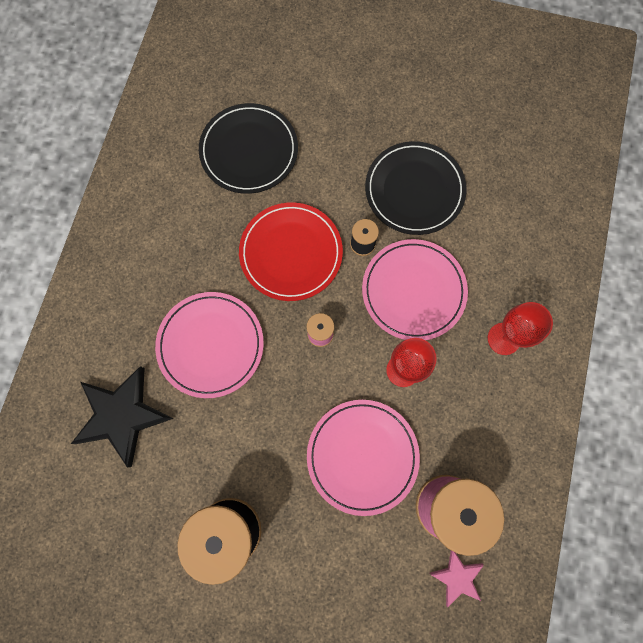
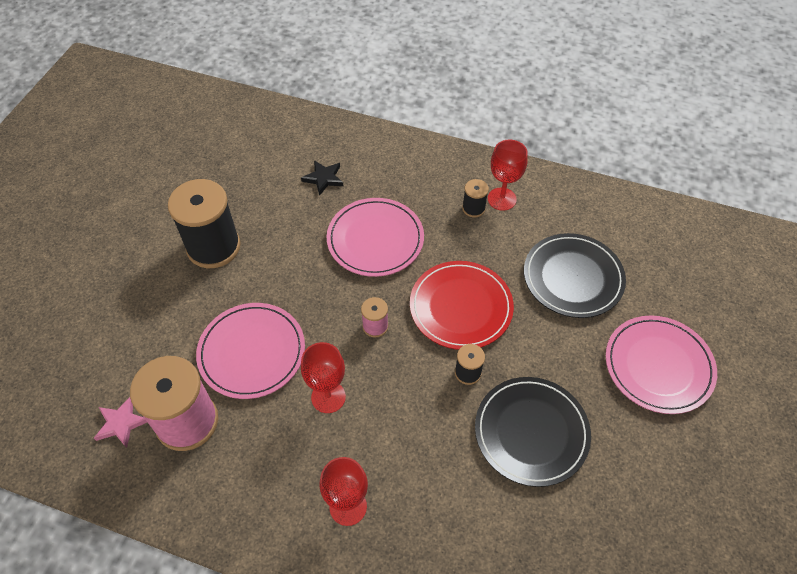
camera: 95 degrees right, 20 degrees down
(122, 415) = (323, 178): black star -> black star, size x0.52
(150, 216) = (502, 199): none -> red goblet
(164, 244) = (473, 208): none -> black spool
(413, 291) = (412, 417): pink plate -> pink plate (658, 366)

